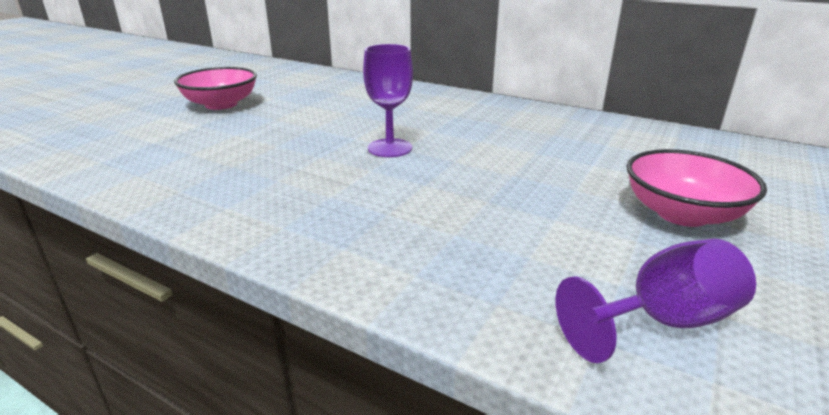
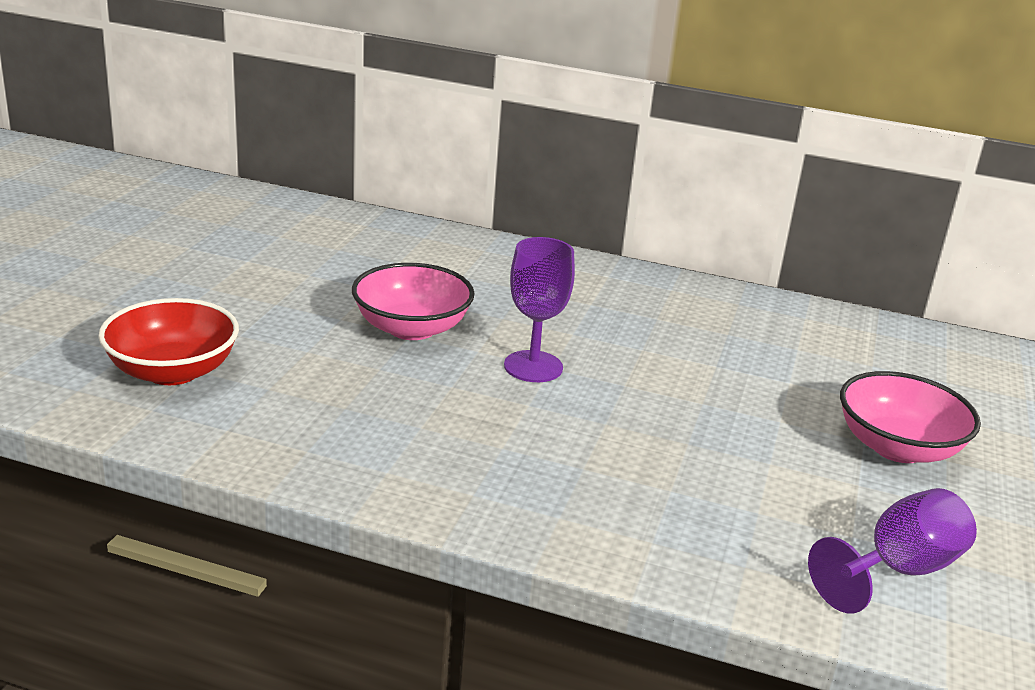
camera: 15 degrees left, 0 degrees up
(136, 142) = (173, 371): none -> red bowl
(221, 104) = (239, 292): pink bowl -> pink bowl (411, 328)

